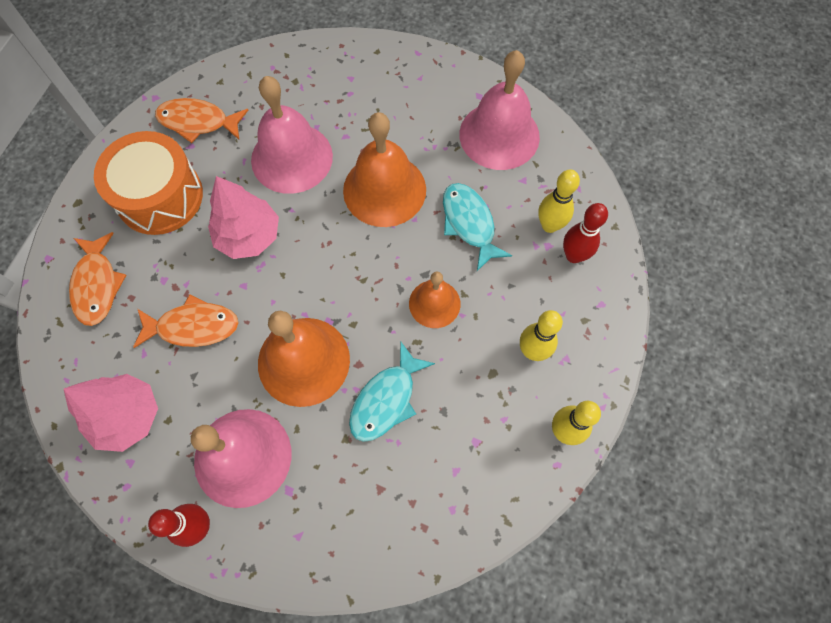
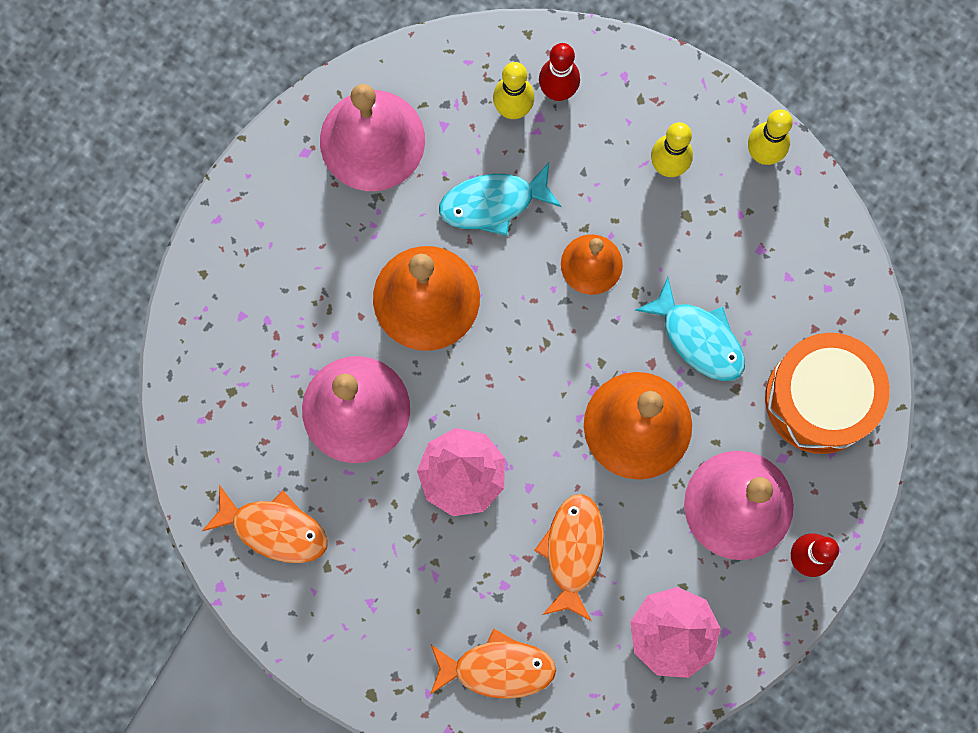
camera: 80 degrees left, 10 degrees up
(160, 196) = (383, 585): orange drum -> orange drum (820, 399)
(198, 122) = (274, 529): orange fish -> orange fish turned 90 degrees counterclockwise

